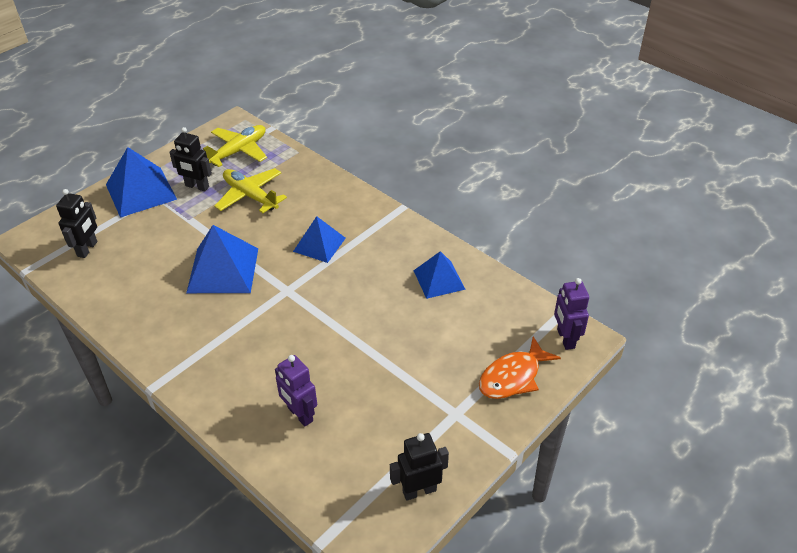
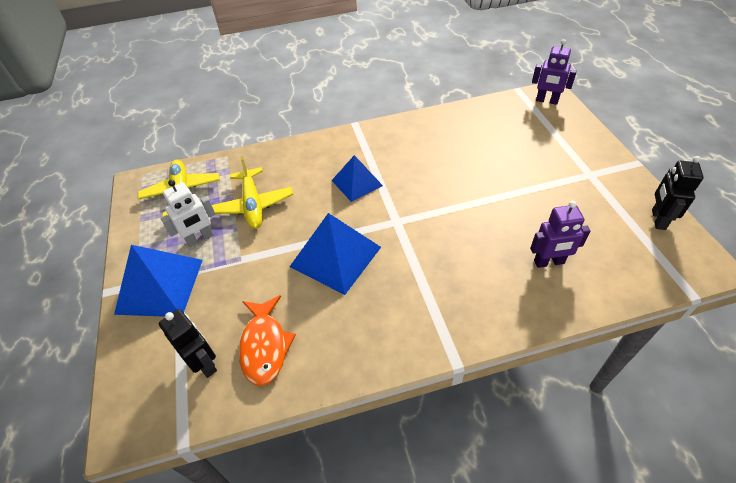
camera: 55 degrees left, 5 degrees up
(197, 186) = (200, 238): black robot -> white robot
(250, 196) = (253, 205): yellow plane -> yellow plane turned 90 degrees counterclockwise
(439, 279) = (449, 134): blue pyramid -> none
(513, 377) = (569, 135): orange fish -> orange fish (265, 346)

